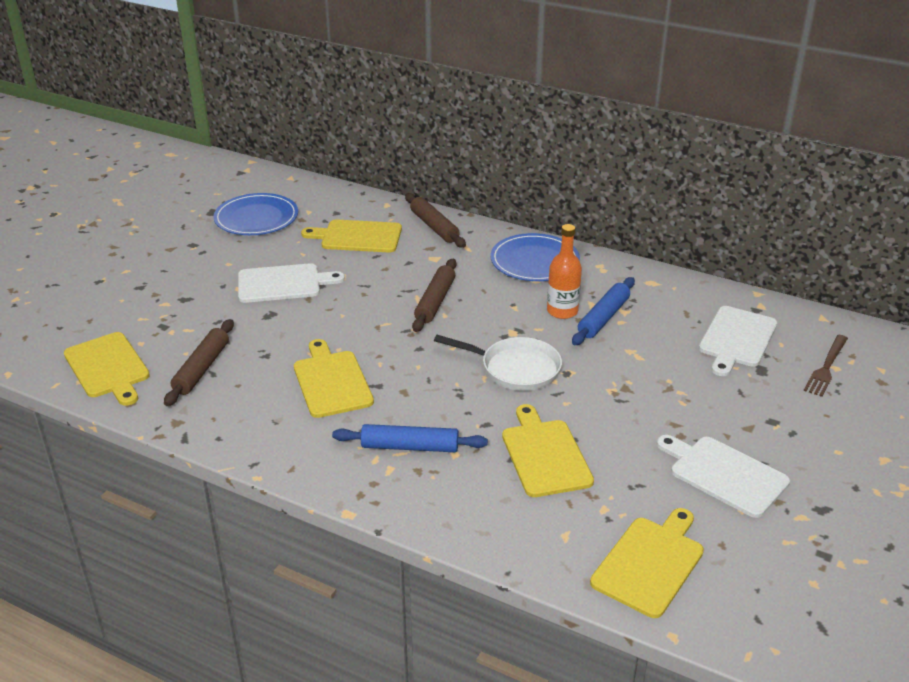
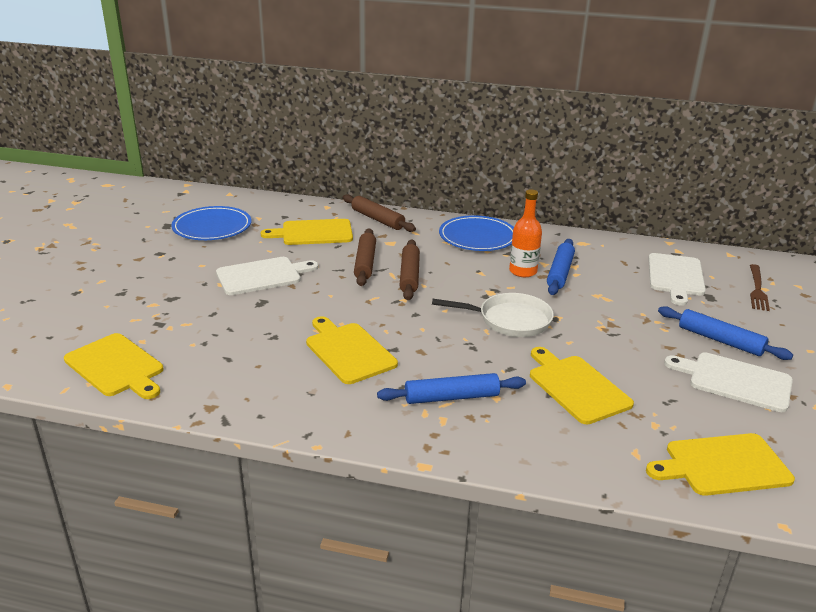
camera: 15 degrees left, 5 degrees down
(201, 368) = (215, 356): brown rolling pin -> brown rolling pin (365, 263)
(650, 563) = (723, 465): yellow cutting board -> yellow cutting board turned 120 degrees counterclockwise
(739, 424) = (720, 340): none -> blue rolling pin

